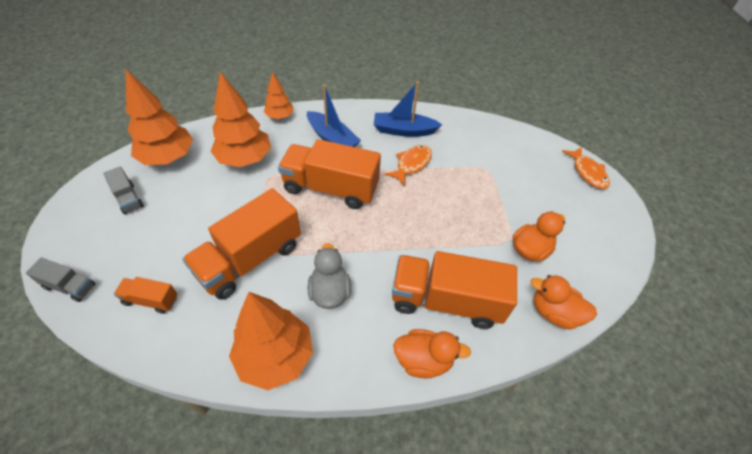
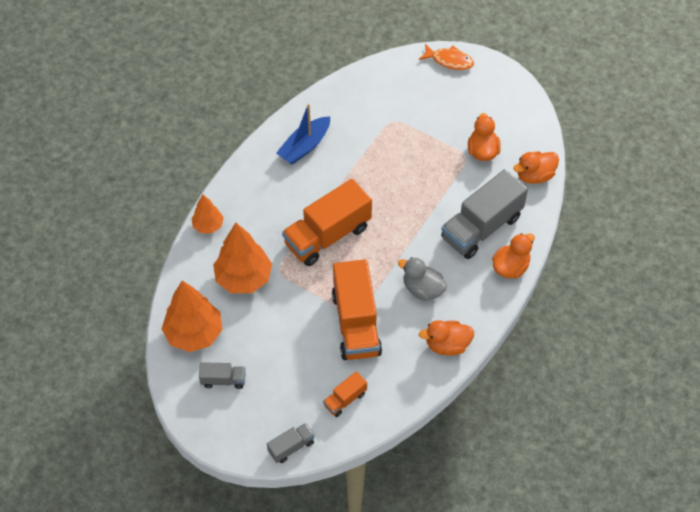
camera: 50 degrees left, 5 degrees up
(275, 356) = (447, 345): orange tree -> orange duck
(332, 138) = (271, 202): blue boat -> none
(411, 164) = (347, 166): orange fish -> none
(446, 301) = (481, 227): orange truck -> grey truck

